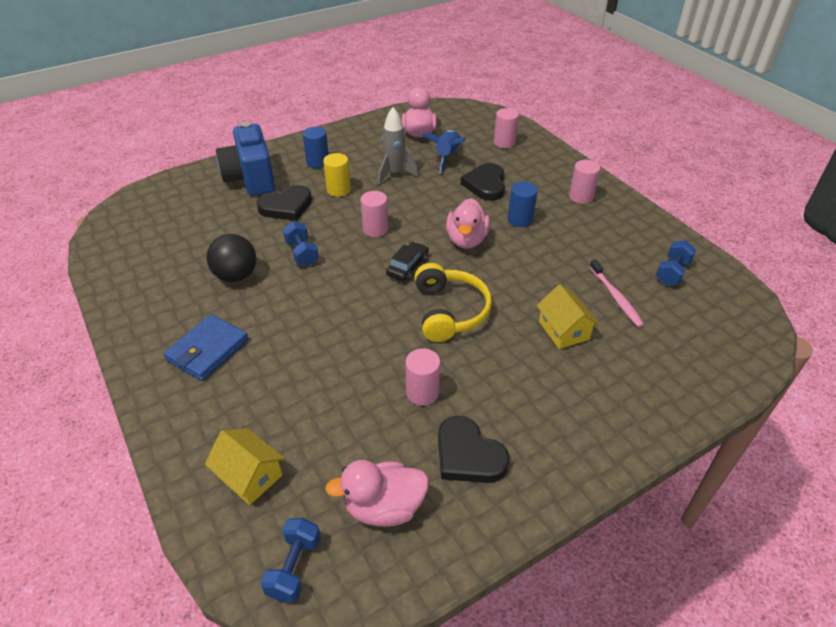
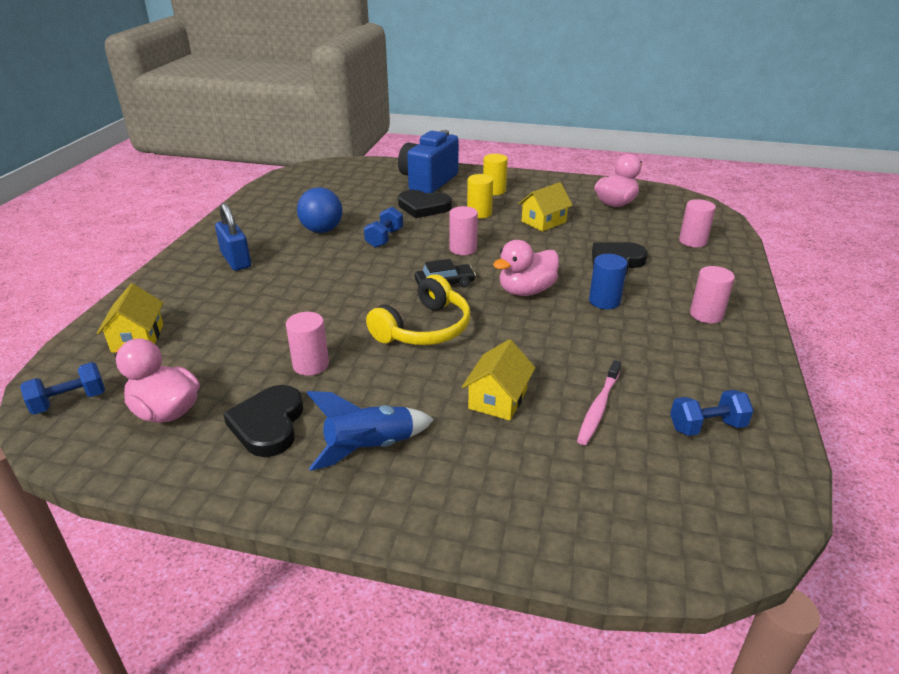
camera: 45 degrees right, 10 degrees down
(208, 350) = (236, 260): blue wallet -> blue padlock
(236, 276) = (322, 230): black ball -> blue ball
(317, 162) = (494, 191): blue cylinder -> yellow cylinder
(394, 174) = (543, 222): grey rocket -> yellow house
(447, 157) = (613, 229): blue rocket -> blue rocket (370, 448)

